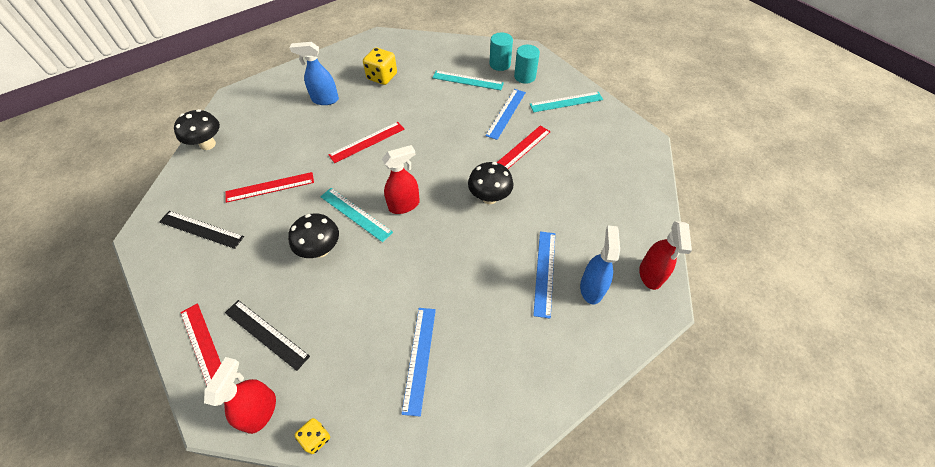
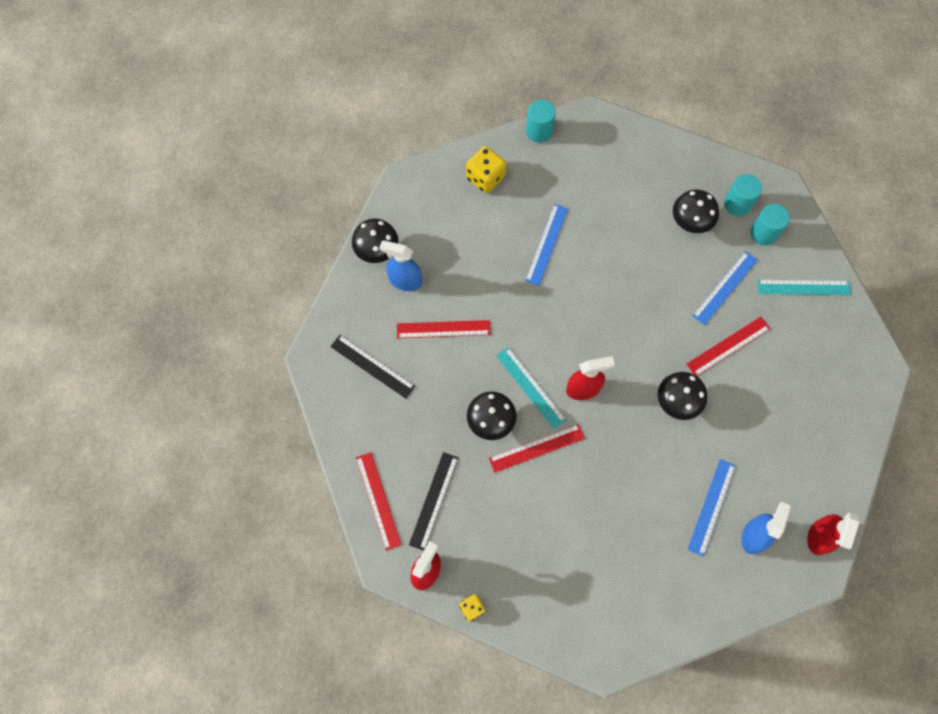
camera: 15 degrees right, 15 degrees up
(266, 334) = (434, 500): black ruler -> black ruler turned 60 degrees clockwise
(325, 100) = (512, 213): blue spray bottle -> blue spray bottle (405, 281)
(340, 50) = (539, 131): none -> turquoise cylinder
(367, 142) = (554, 291): red ruler -> red ruler (536, 448)
(382, 77) = (585, 191): yellow dice -> yellow dice (485, 178)
(419, 358) = (571, 562): blue ruler -> blue ruler (546, 244)
(467, 80) = (690, 222): turquoise ruler -> black mushroom

